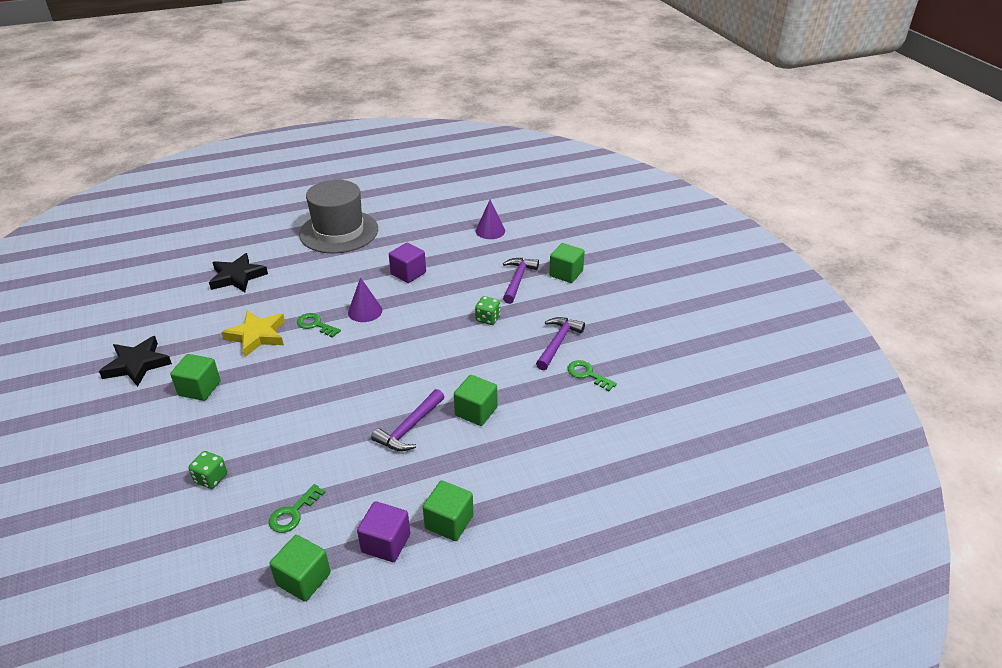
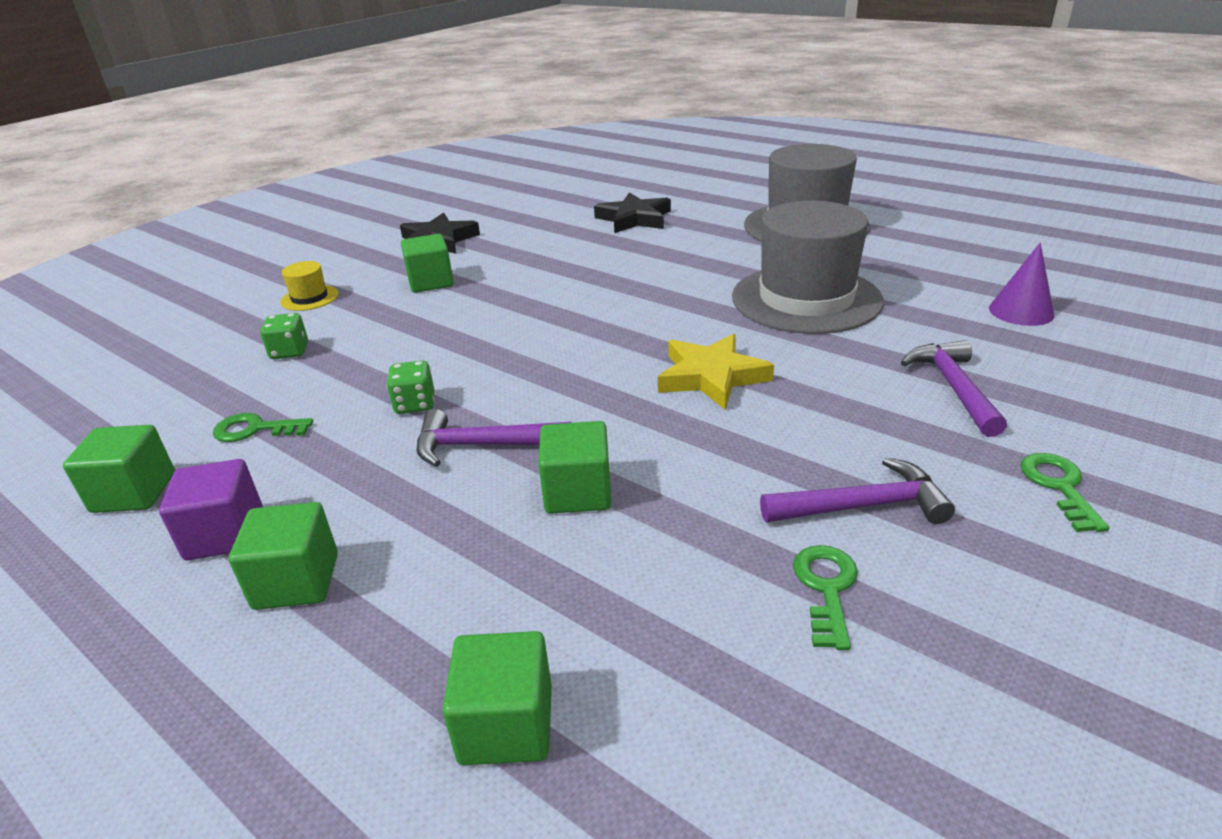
camera: 60 degrees right, 5 degrees down
(139, 451) = (309, 298): none -> yellow hat
(257, 336) = (550, 270): yellow star -> yellow star (711, 377)
(315, 325) = (613, 290): green key -> green key (1058, 486)
(365, 311) = (682, 307): purple cone -> none
(408, 273) = (806, 299): purple cube -> grey hat
(488, 319) = (812, 403): green dice -> green dice (415, 404)
(517, 280) = (953, 387): purple hammer -> purple hammer turned 75 degrees counterclockwise
(566, 273) = (1065, 428): green cube -> green cube (506, 724)

